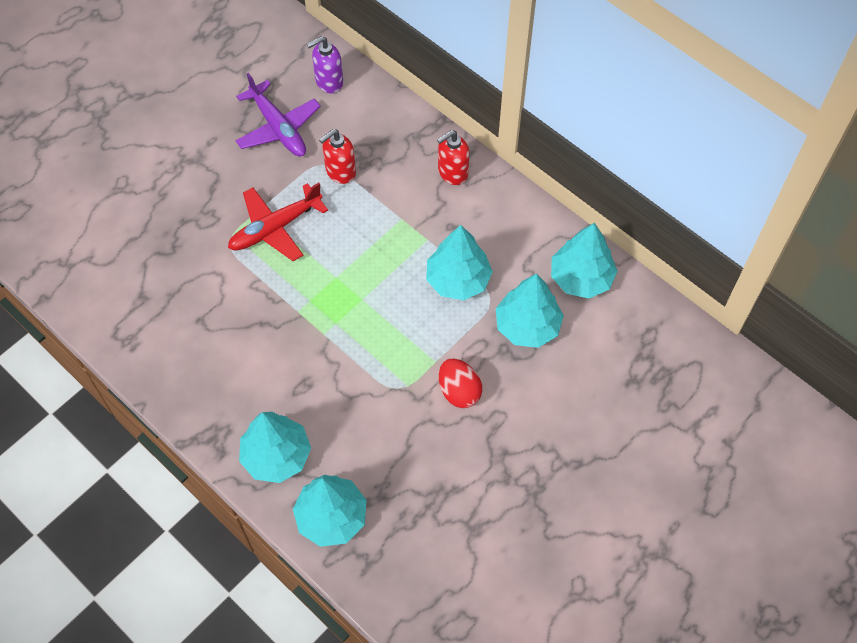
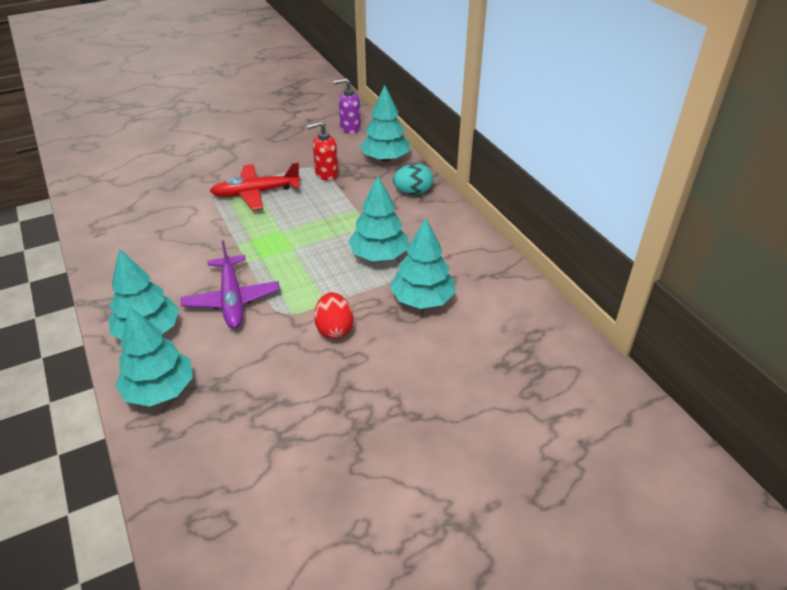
camera: 20 degrees right, 20 degrees down
(278, 128) = (297, 143): purple plane -> purple plane (232, 299)
(452, 173) = (413, 192): red soap dispenser -> turquoise egg
(581, 278) = (488, 279): turquoise tree -> turquoise tree (385, 158)

